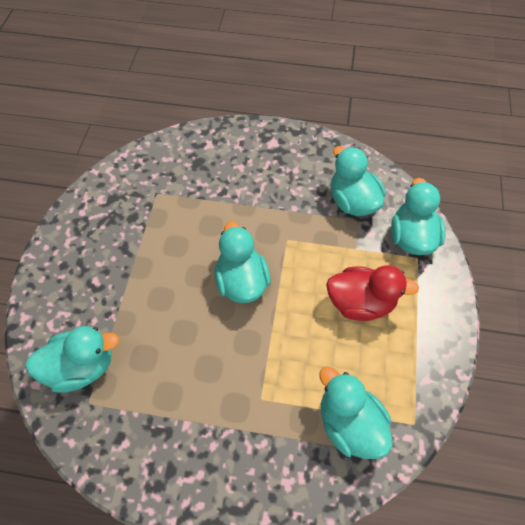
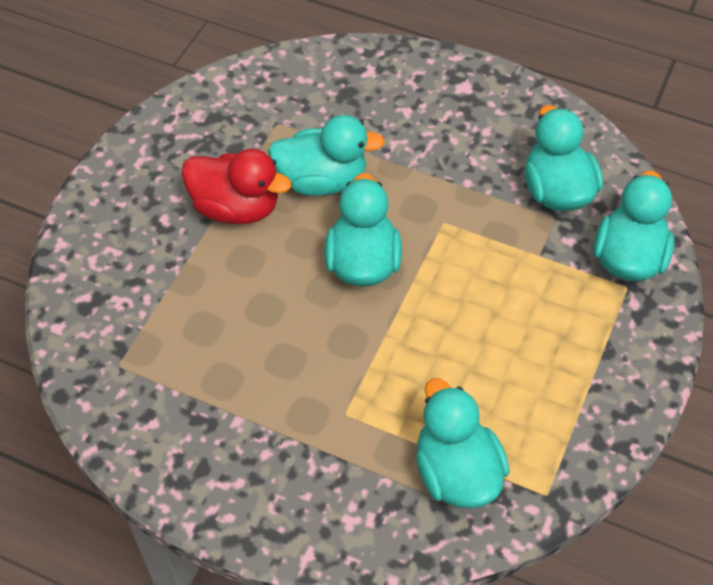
camera: 15 degrees right, 5 degrees down
(81, 367) = (120, 320): turquoise duck -> turquoise duck (322, 181)
(360, 303) = (522, 327): red duck -> red duck (236, 208)

